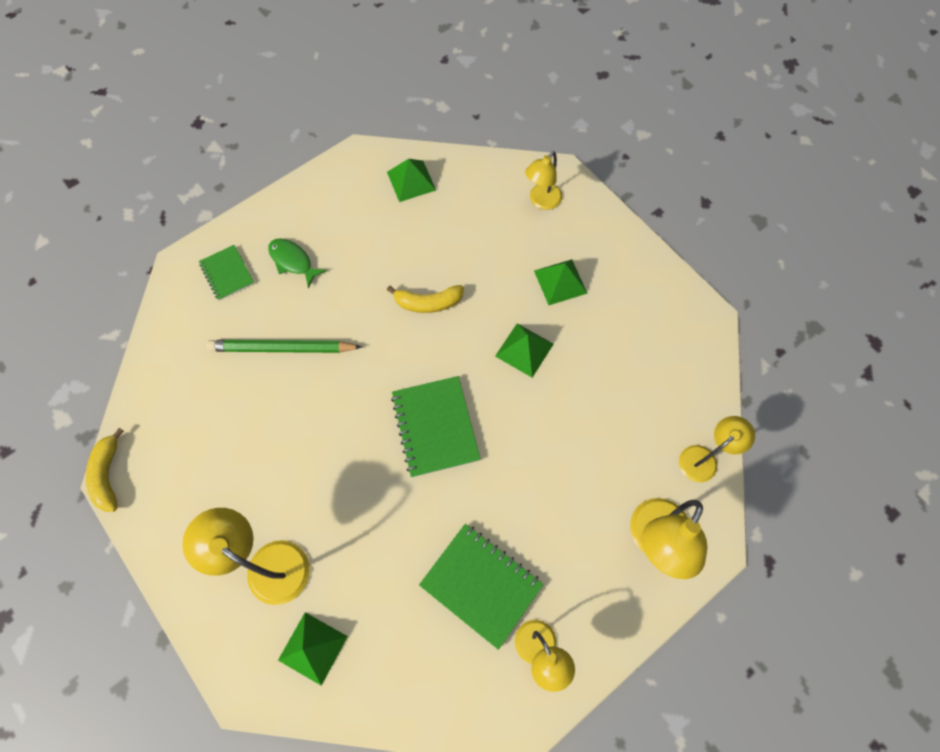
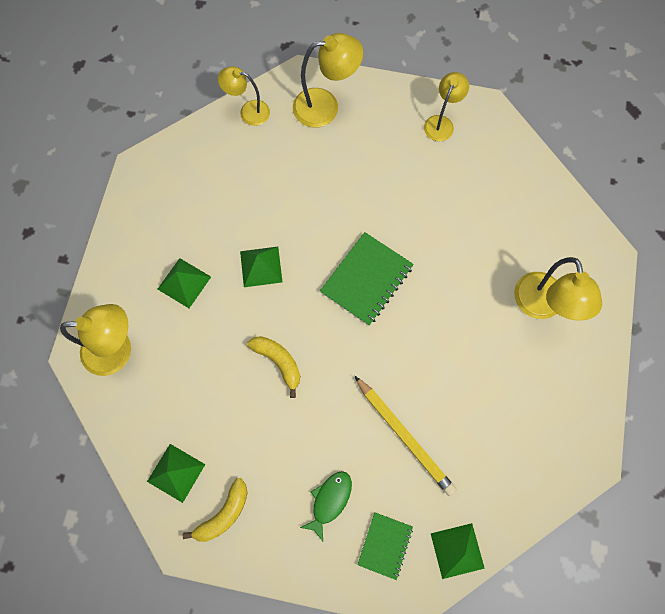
camera: 130 degrees left, 5 degrees up
(108, 475) = (595, 468): yellow banana -> yellow banana (224, 514)
(282, 348) = (405, 436): green pencil -> yellow pencil
(293, 261) = (330, 500): green fish -> green fish turned 150 degrees counterclockwise
(313, 648) = (555, 238): green pyramid -> green pyramid (457, 550)
(481, 584) = (435, 177): green notebook -> none
(541, 201) = (118, 350): yellow lamp -> yellow lamp, size x1.54

